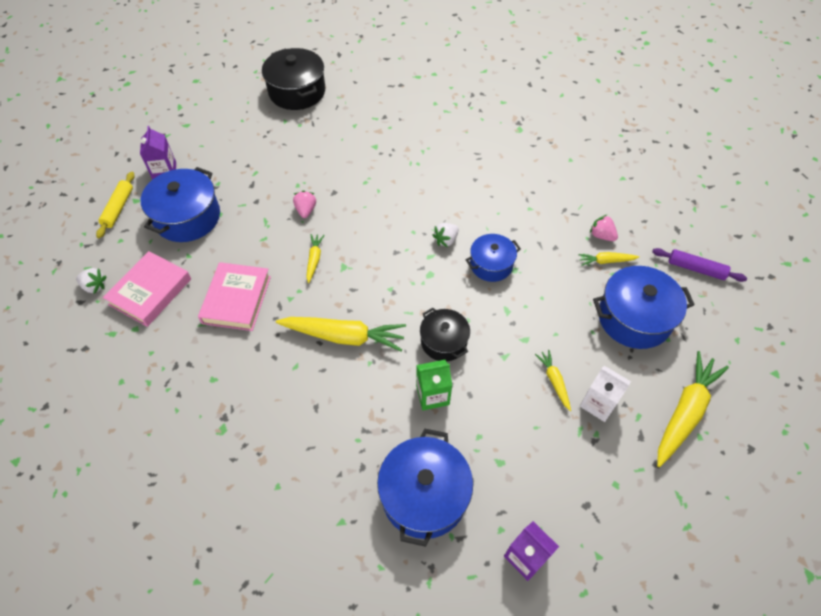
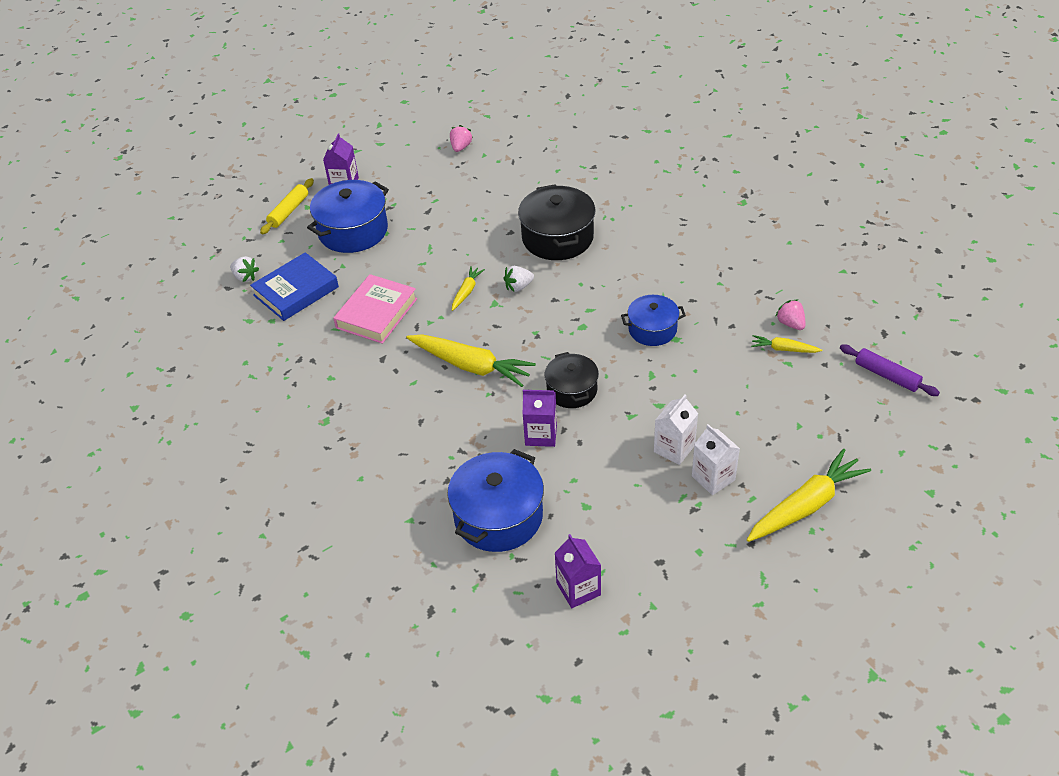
camera: 20 degrees right, 10 degrees down
(150, 292) = (296, 291): pink book -> blue book
(297, 92) = (507, 127): black pot -> black pot (557, 238)
(306, 210) = (475, 244): pink strawberry -> pink strawberry (461, 147)
(432, 395) = (541, 434): green carton -> purple carton
(446, 240) = (612, 297): white strawberry -> white strawberry (518, 287)
(554, 381) = (674, 448): yellow carrot -> white carton
(634, 318) = (790, 409): blue pot -> none

